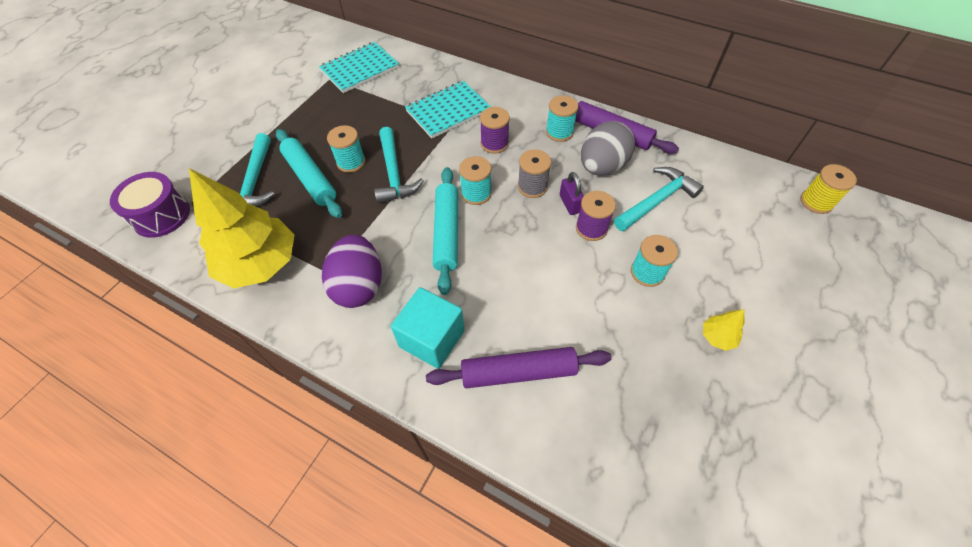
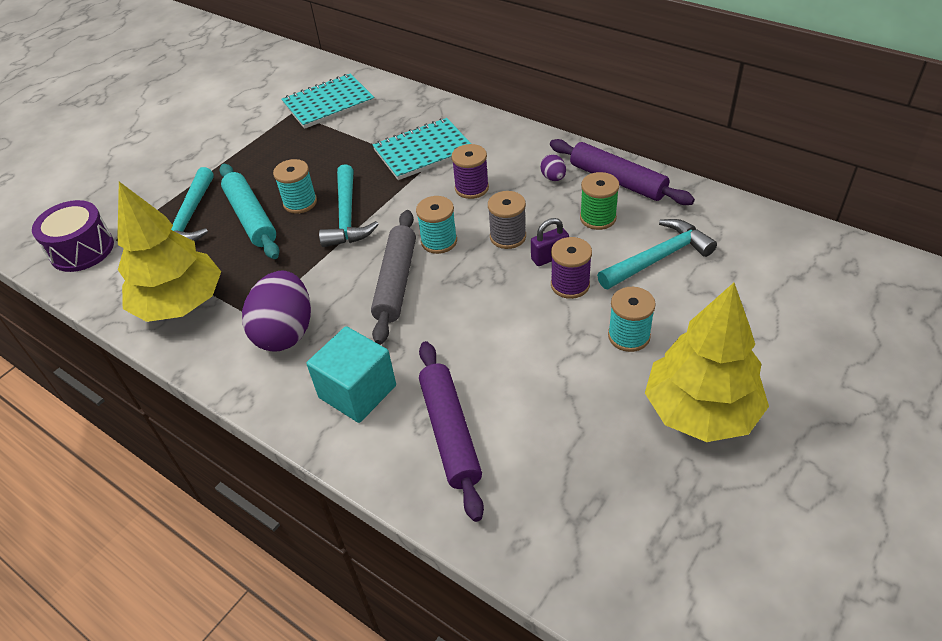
camera: 10 degrees right, 10 degrees down
(447, 233) = (396, 282): turquoise rolling pin -> grey rolling pin
(518, 372) = (450, 432): purple rolling pin -> purple rolling pin turned 75 degrees clockwise
(559, 132) = (553, 178): turquoise spool -> purple egg
(570, 204) = (549, 257): purple padlock -> purple padlock turned 75 degrees clockwise
(602, 167) = (598, 218): grey egg -> green spool
(717, 337) = (700, 411): yellow tree -> yellow tree, size x2.49
(816, 202) = (865, 268): yellow spool -> none

